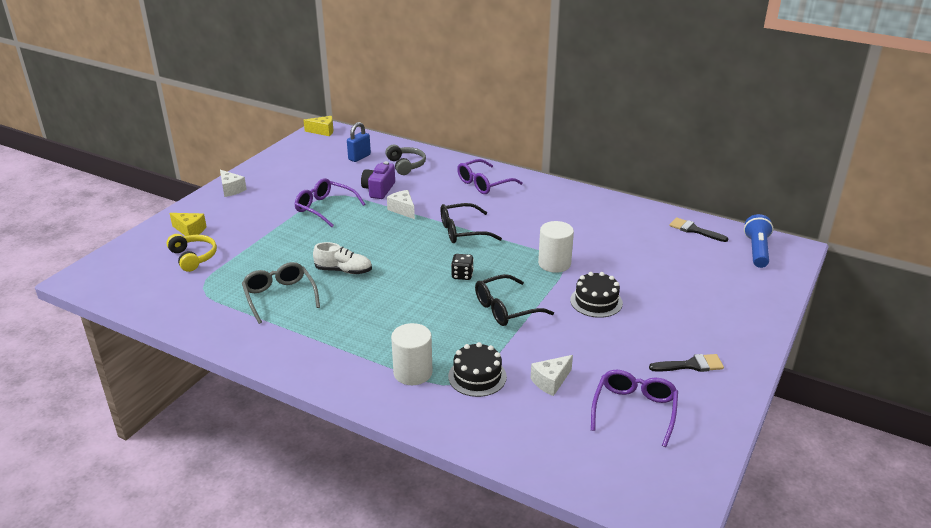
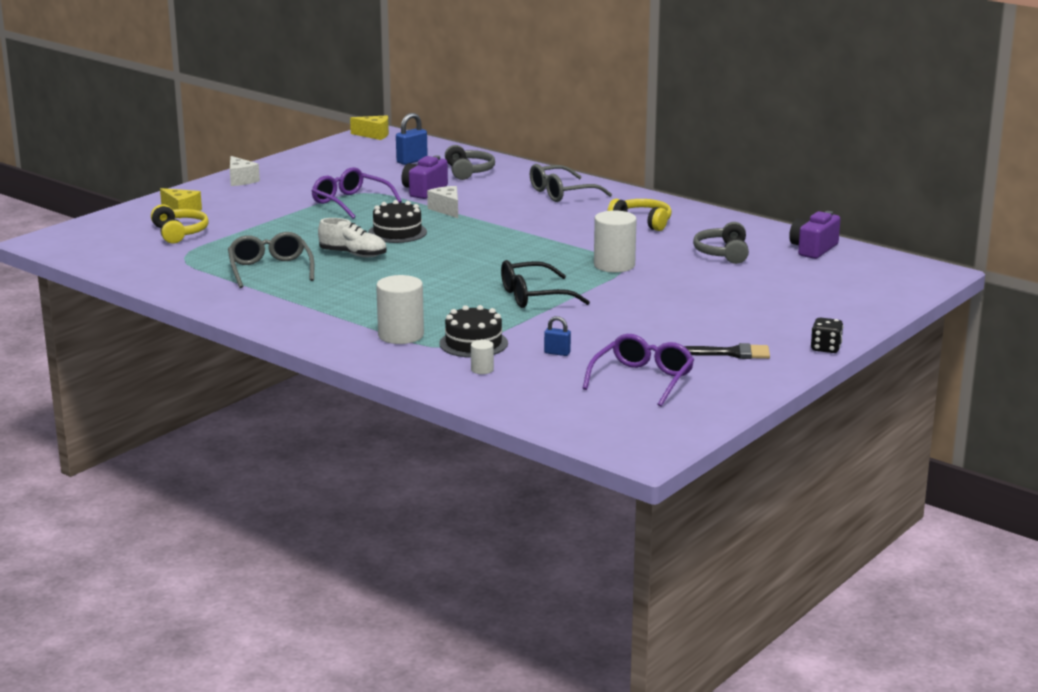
camera: 10 degrees right, 10 degrees down
(462, 231) = (513, 232): black glasses -> none
(462, 275) = (495, 267): black dice -> black dice (825, 348)
(484, 184) = (561, 193): purple glasses -> grey glasses
(496, 412) = (482, 369): none -> white cylinder
(551, 381) = (557, 353): white cheese -> blue padlock
(556, 211) = (642, 222): none -> yellow headphones
(596, 301) = (648, 298): black cake -> black cake (397, 232)
(630, 241) = (722, 253): none -> grey headphones
(694, 230) = (813, 249): black brush -> purple camera
(757, 250) = (883, 271): blue flashlight -> none

